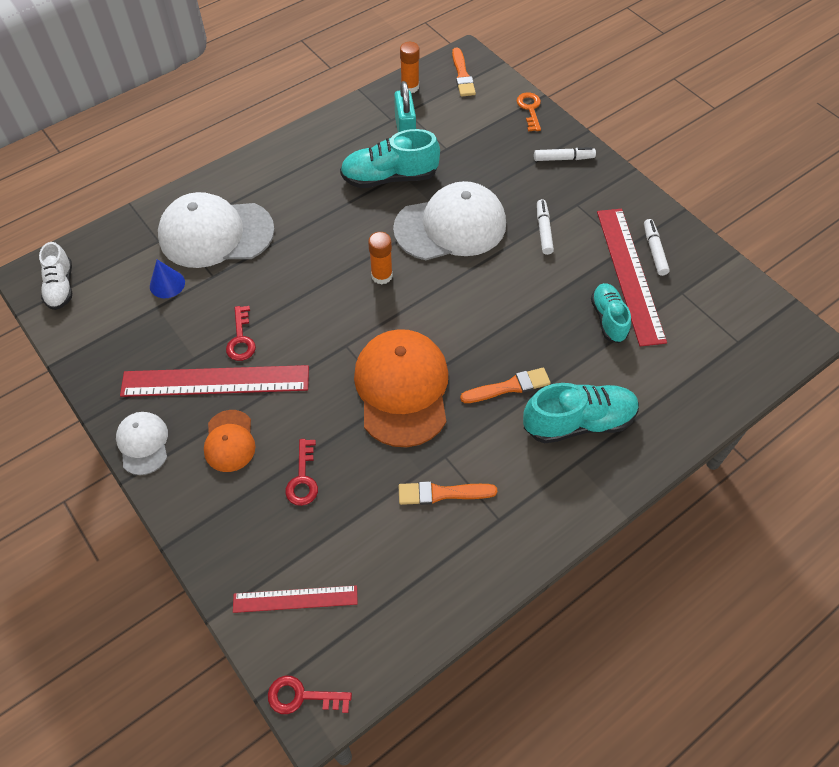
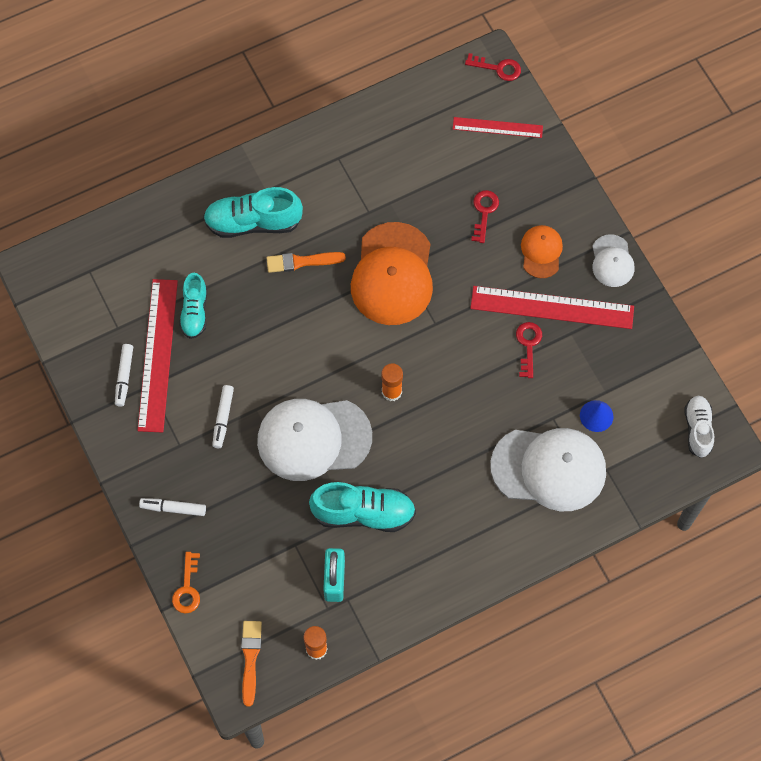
camera: 170 degrees left, 10 degrees up
(442, 493) = (377, 183): orange brush -> none

